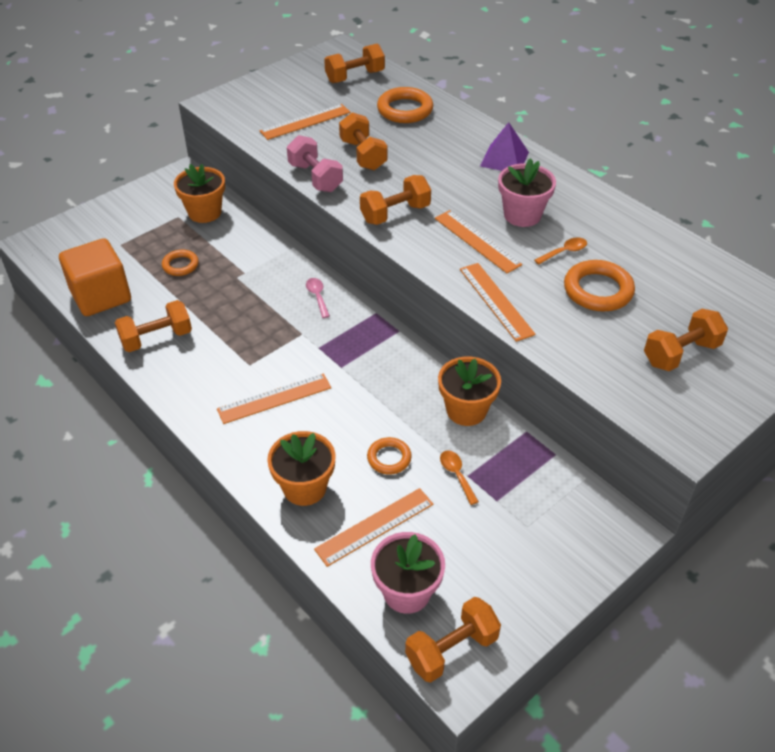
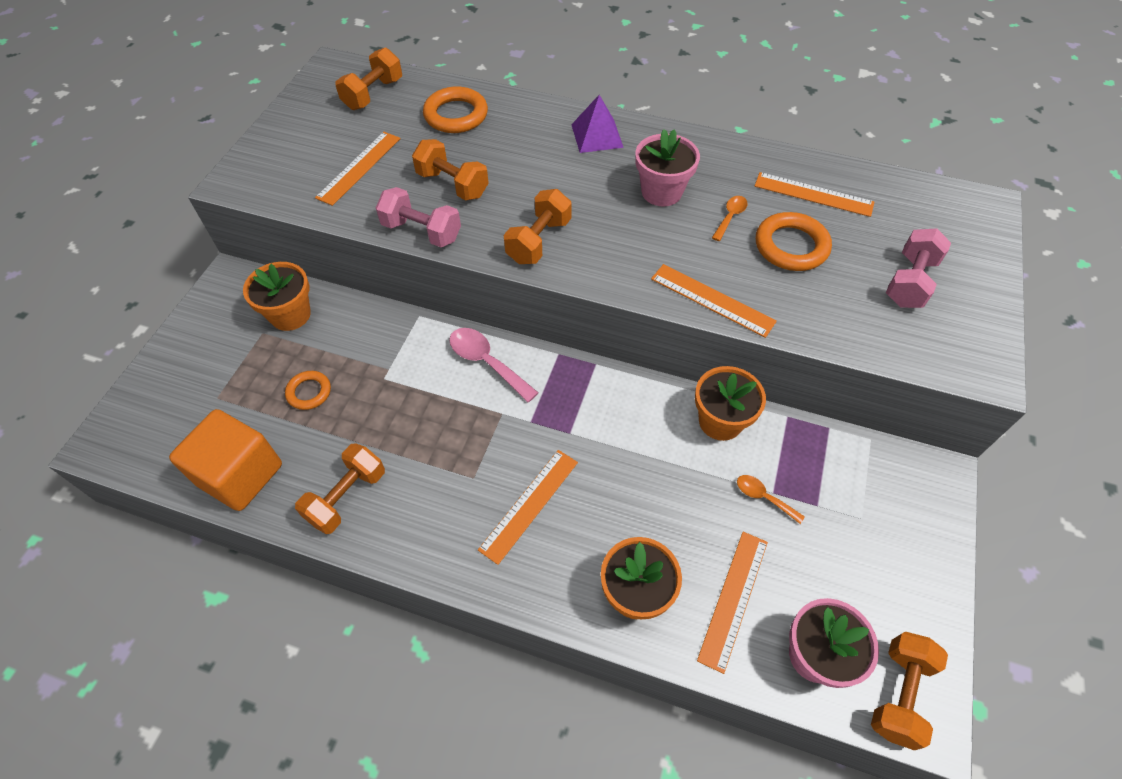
camera: 30 degrees left, 10 degrees up
(317, 297) = (487, 362): pink spoon -> pink spoon, size x1.72
(389, 458) = (690, 513): orange ring -> none
(477, 241) = (642, 239): orange ruler -> orange ruler (813, 194)
(681, 354) = (909, 282): orange dumbbell -> pink dumbbell

